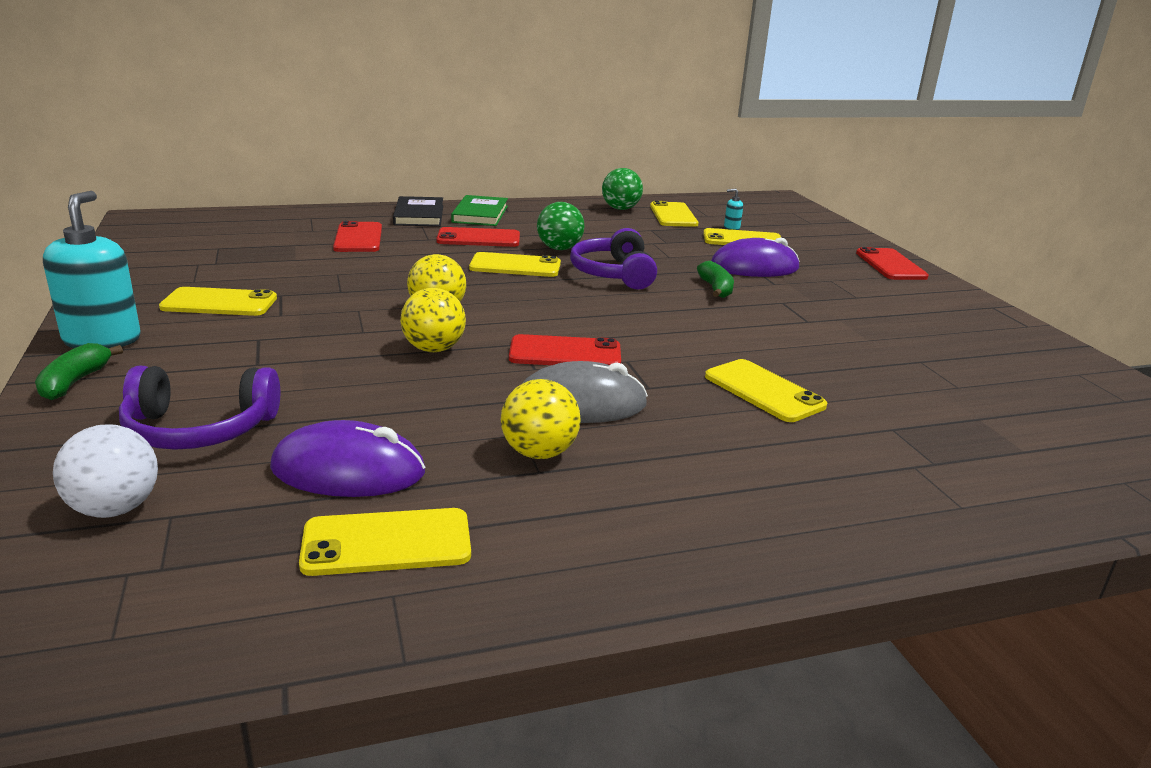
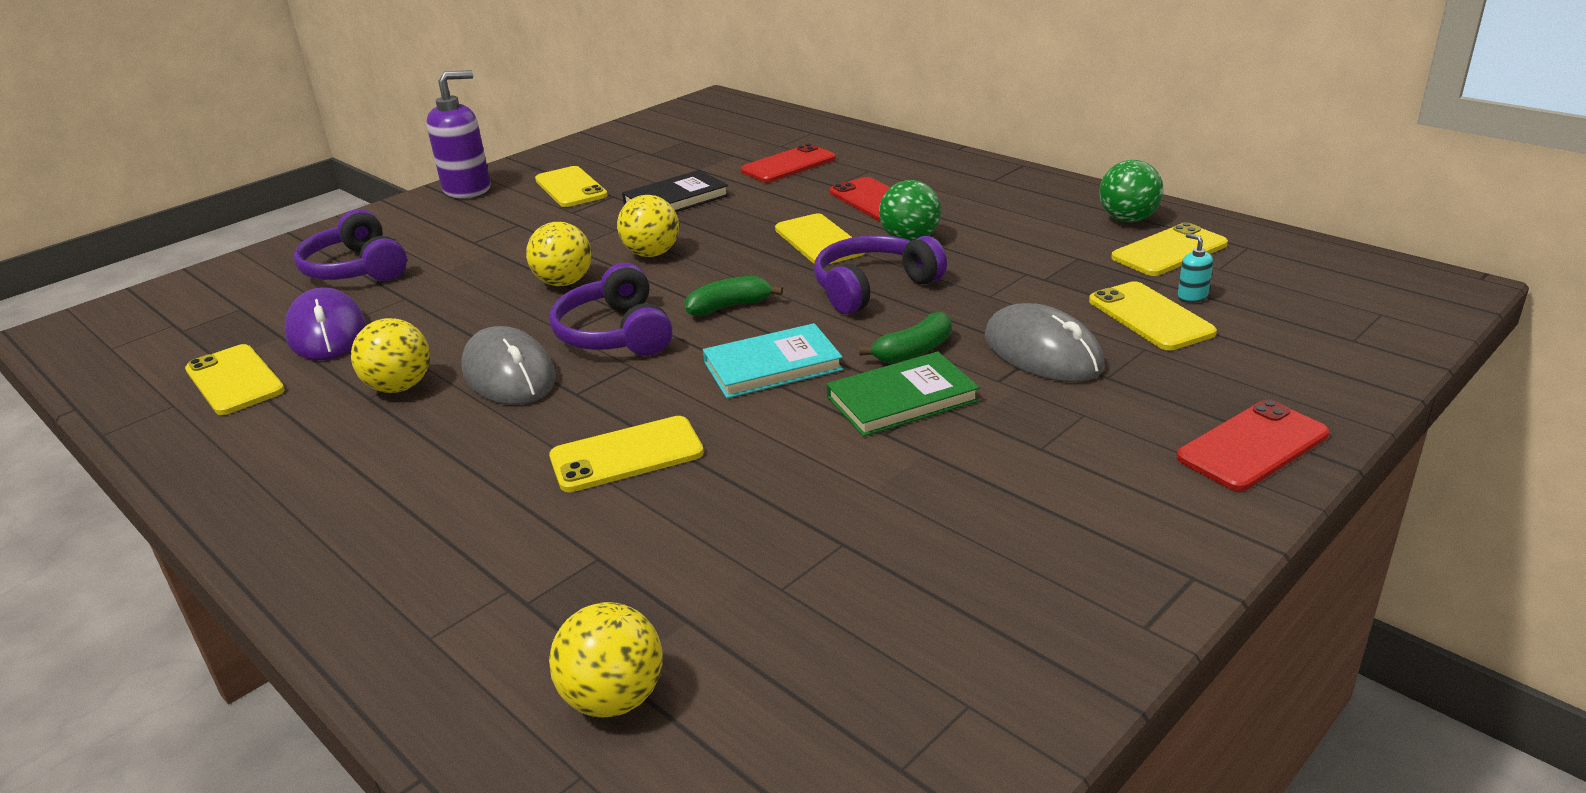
camera: 65 degrees right, 5 degrees up
(75, 382) = (396, 212): green banana -> green banana (729, 307)
(102, 340) = (467, 189): turquoise soap dispenser -> purple soap dispenser
(115, 508) = (242, 291): white ball -> none
(419, 215) = (899, 157): black book -> black book (676, 199)
(480, 214) = (955, 175): green book -> green book (902, 399)
(565, 353) = (616, 333): red phone -> purple headphones
(687, 323) = (772, 366): none -> turquoise book
(754, 267) = (1042, 352): purple mouse -> grey mouse
(764, 391) = (626, 455): yellow phone -> yellow phone turned 45 degrees clockwise
(1052, 456) = (614, 698): none -> yellow ball

